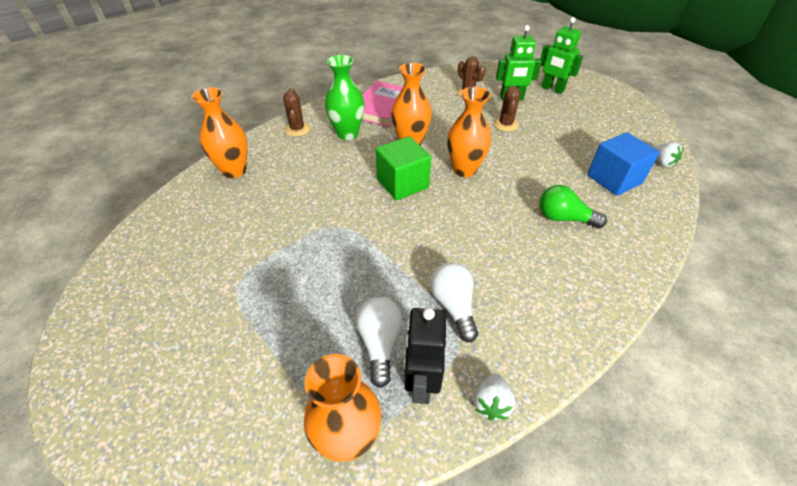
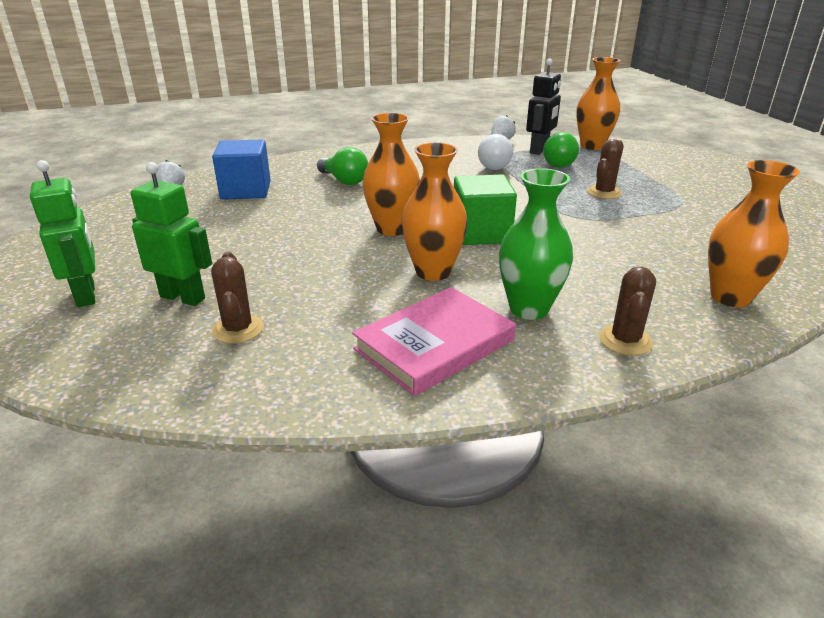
camera: 155 degrees left, 15 degrees down
(380, 343) = (560, 163): white light bulb -> green light bulb
(505, 124) = (263, 262): brown cactus -> brown cactus (604, 193)

